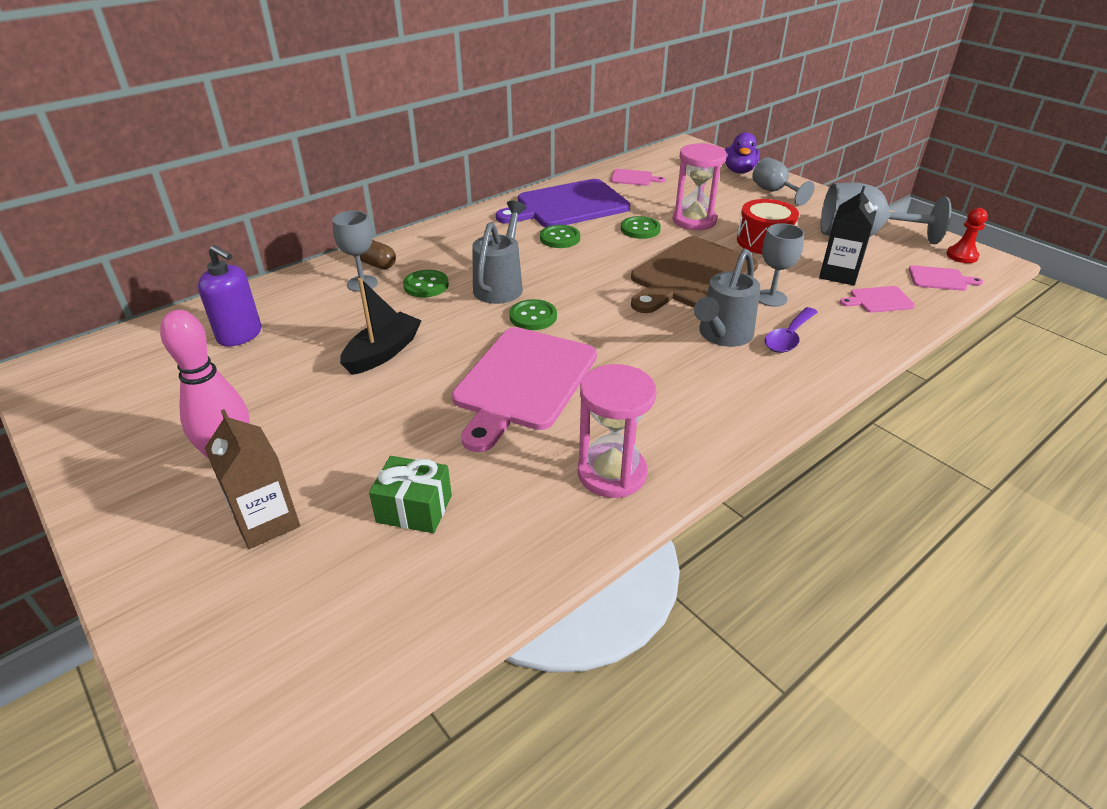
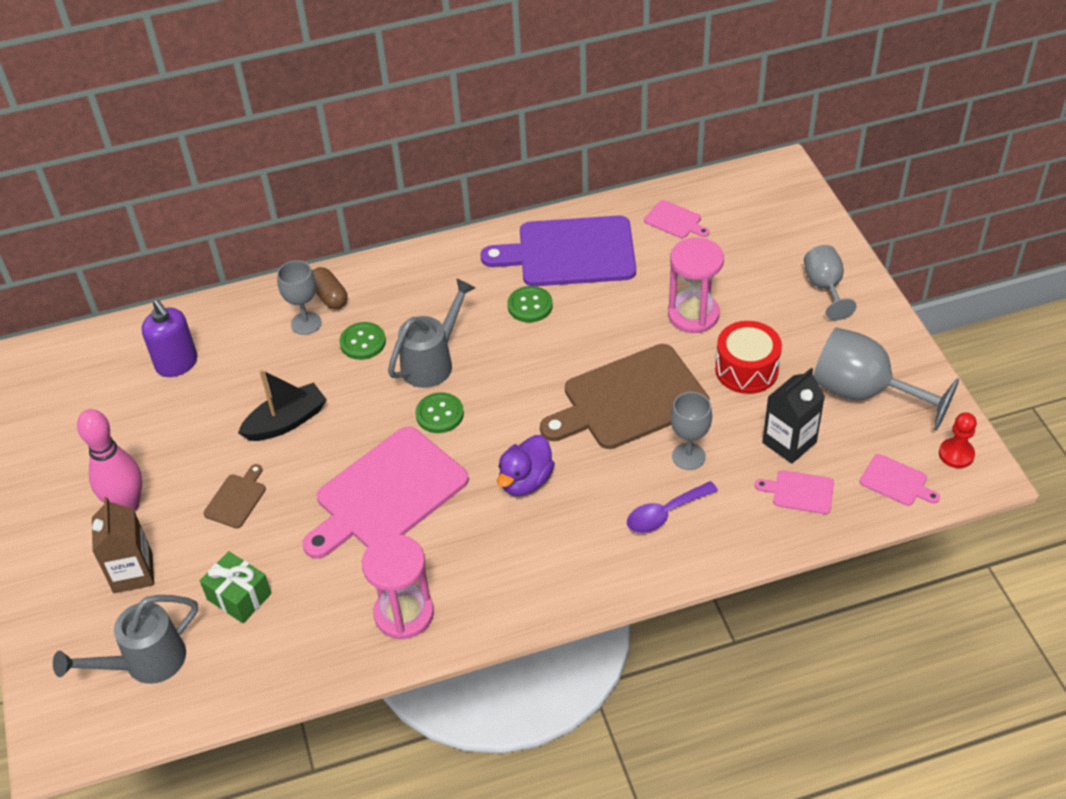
camera: 25 degrees right, 10 degrees up
(362, 423) = (236, 499): none -> brown cutting board
(640, 229) = (624, 313): green button -> none
(722, 335) = (602, 492): grey watering can -> grey watering can (146, 662)
(739, 171) = (812, 237): purple duck -> purple duck (525, 481)

